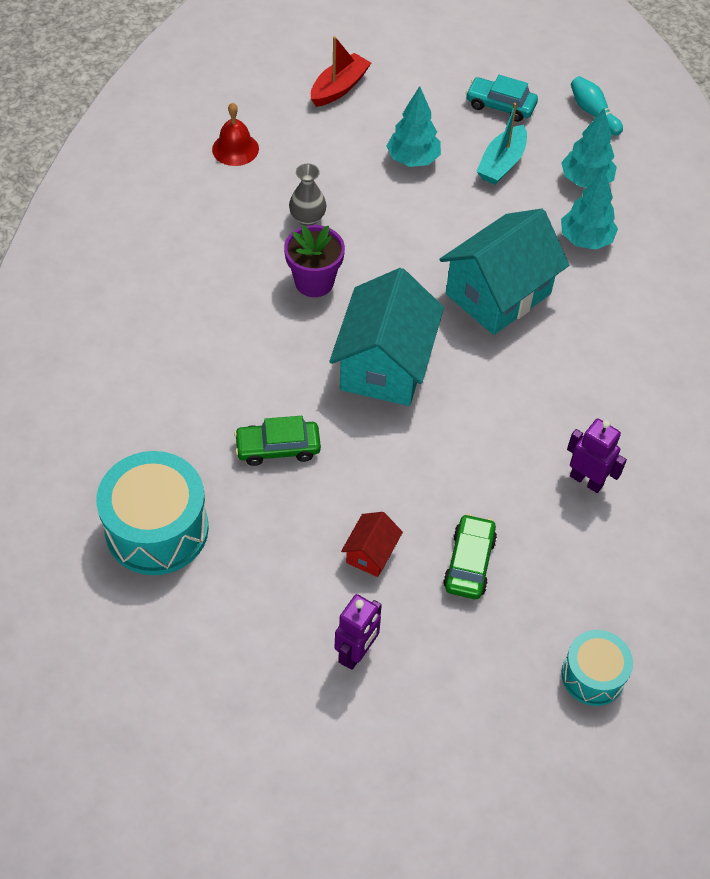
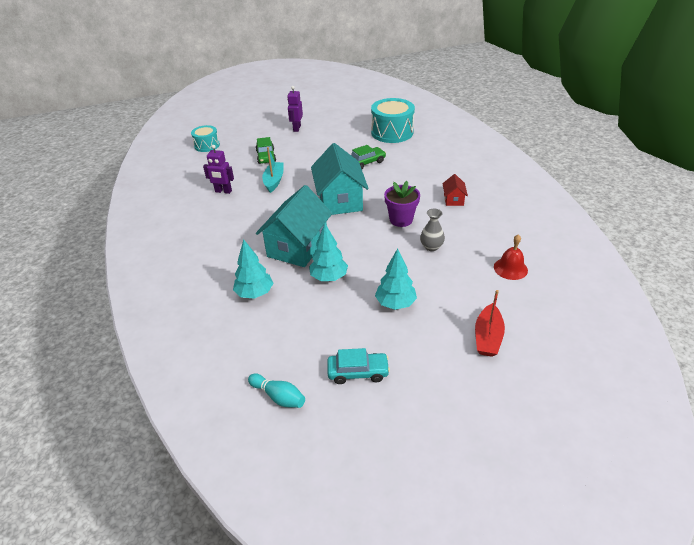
camera: 160 degrees right, 15 degrees down
(371, 553) = (306, 148): red house -> red house (453, 199)
(501, 163) = (333, 324): turquoise boat -> turquoise boat (274, 181)
(585, 181) = (267, 334): turquoise tree -> turquoise tree (329, 277)

